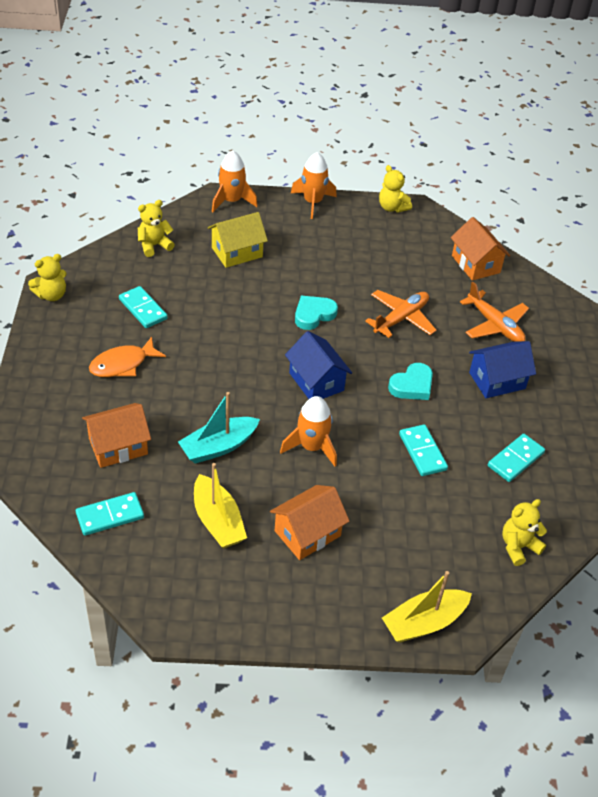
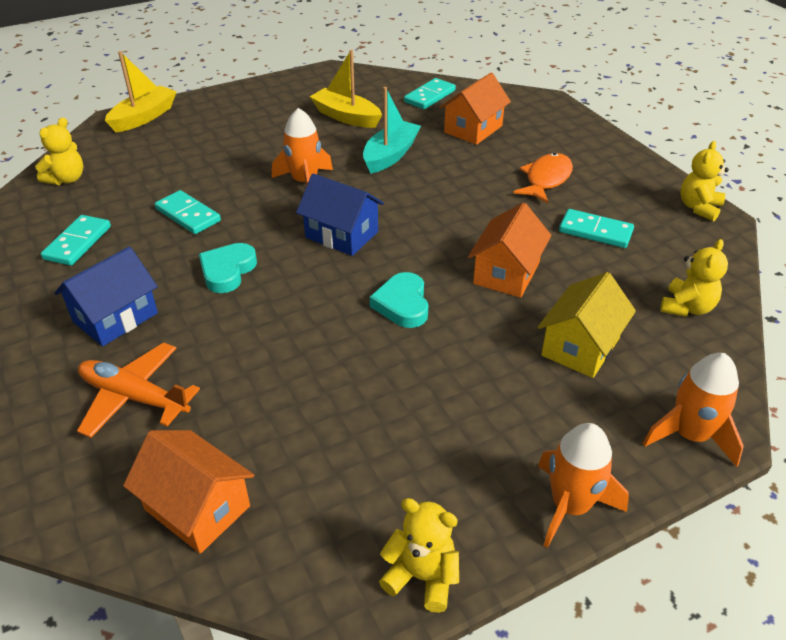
camera: 155 degrees right, 5 degrees down
(307, 533) = (267, 132): orange house -> orange house (506, 273)
(313, 315) = (402, 304): turquoise heart -> turquoise heart turned 150 degrees clockwise
(401, 318) = (282, 348): orange plane -> none

